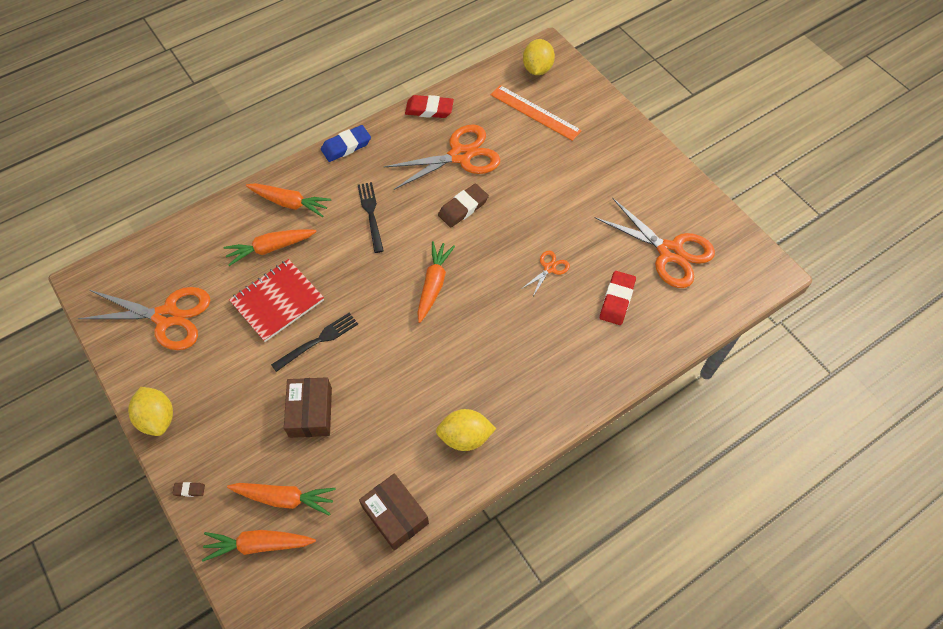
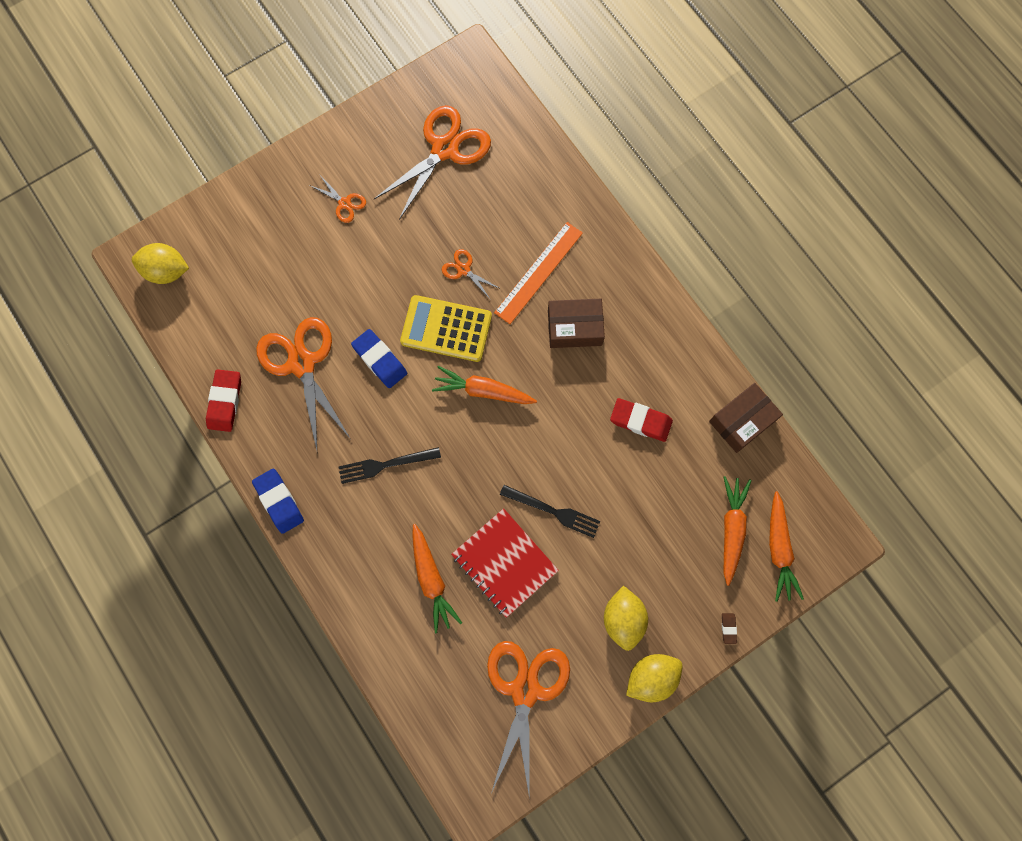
camera: 90 degrees left, 15 degrees up
(290, 203) = (365, 564): orange carrot -> none
(310, 412) = (639, 512): brown box -> brown box (574, 327)
(318, 340) = (554, 511): black fork -> black fork turned 150 degrees clockwise
(463, 208) = (380, 360): brown eraser -> blue eraser
(465, 437) = (660, 357): yellow lemon -> yellow lemon (623, 619)
(492, 255) = (446, 329): none -> yellow calculator
(535, 112) = (239, 276): orange ruler -> orange ruler (538, 272)
(607, 179) = (344, 203): none -> orange scissors
(617, 300) = (503, 205): red eraser -> red eraser (640, 421)

